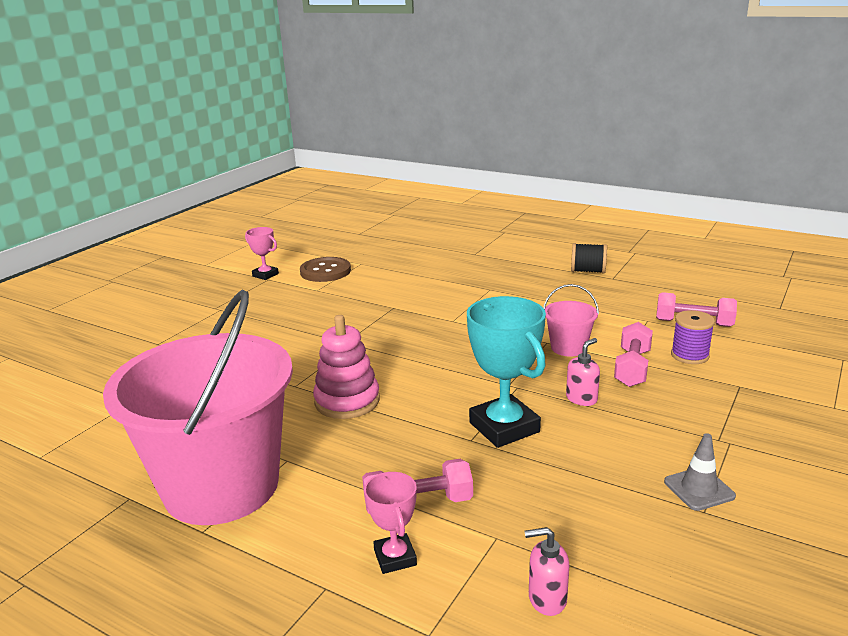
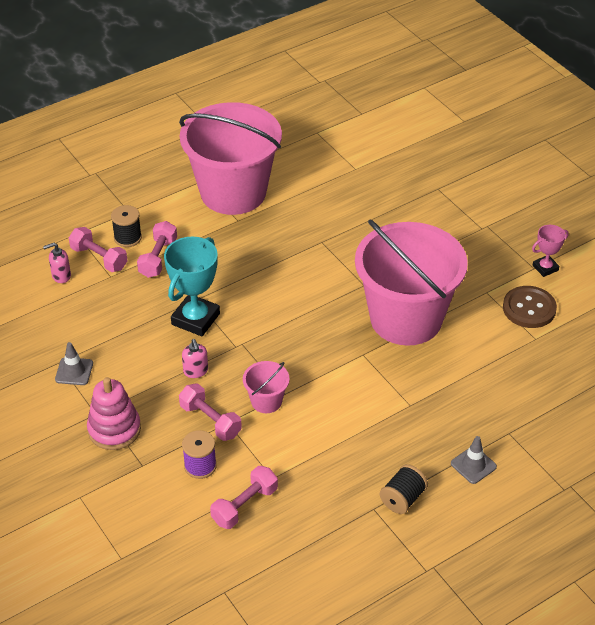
camera: 115 degrees right, 20 degrees up
(347, 401) = (282, 260): pink stacking toy -> pink stacking toy (114, 429)
(384, 313) = (406, 319): none -> pink bucket
(395, 557) = (127, 238): pink trophy -> black spool
(468, 570) = (99, 258): none -> pink dumbbell
(504, 427) = (195, 319): turquoise trophy -> turquoise trophy turned 60 degrees counterclockwise
(521, 257) = (473, 465): none -> grey traffic cone
(546, 599) = (61, 276): pink soap dispenser -> pink soap dispenser turned 135 degrees counterclockwise

